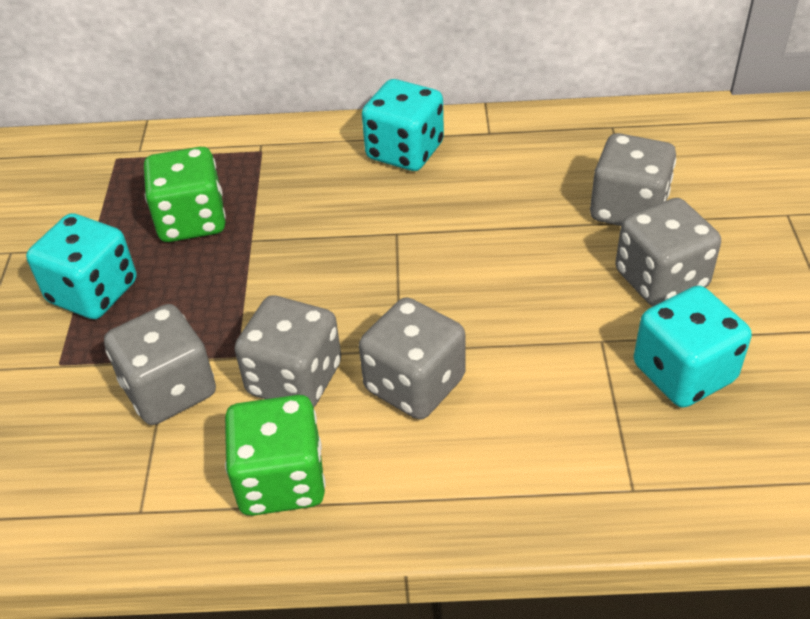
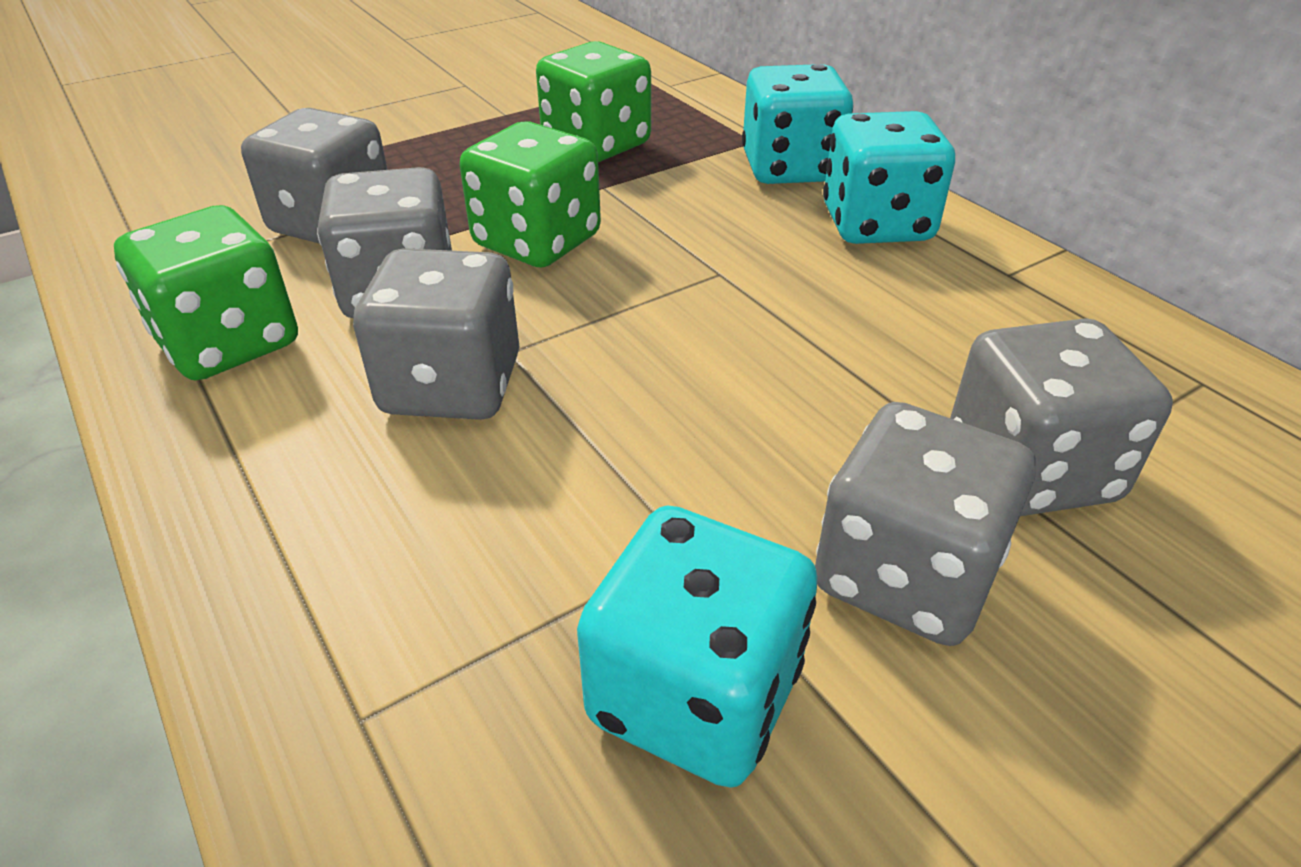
camera: 55 degrees right, 5 degrees down
(93, 292) = (444, 136): turquoise dice -> turquoise dice (790, 168)
(292, 295) = (537, 241): none -> green dice

